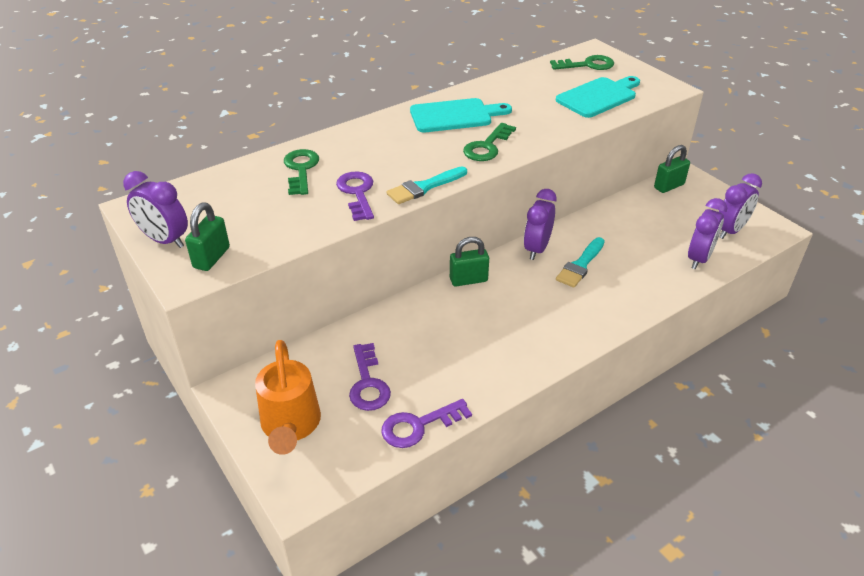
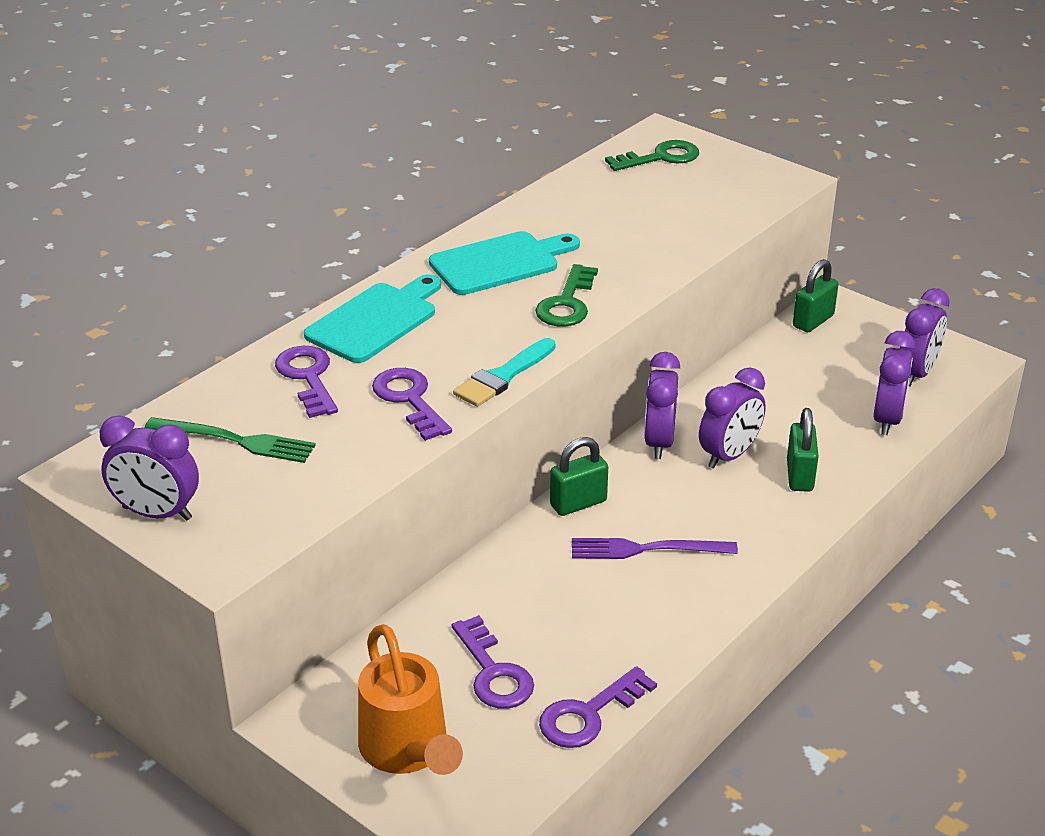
camera: 15 degrees left, 5 degrees down
(211, 258) = (242, 526): green padlock -> green padlock (799, 476)
(236, 202) = (235, 440): none -> green fork
(301, 169) = (308, 377): green key -> purple key
(502, 318) = (647, 549): none -> purple fork
(580, 265) = (729, 455): turquoise brush -> purple clock
(599, 97) = (695, 205): turquoise cutting board -> turquoise cutting board (376, 320)

